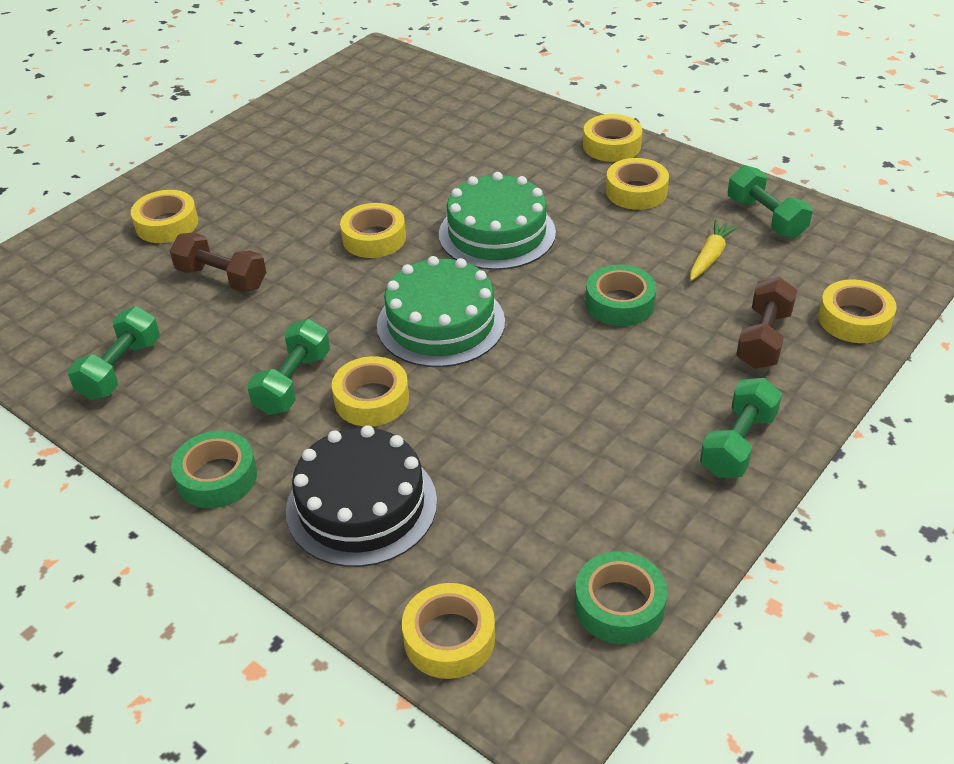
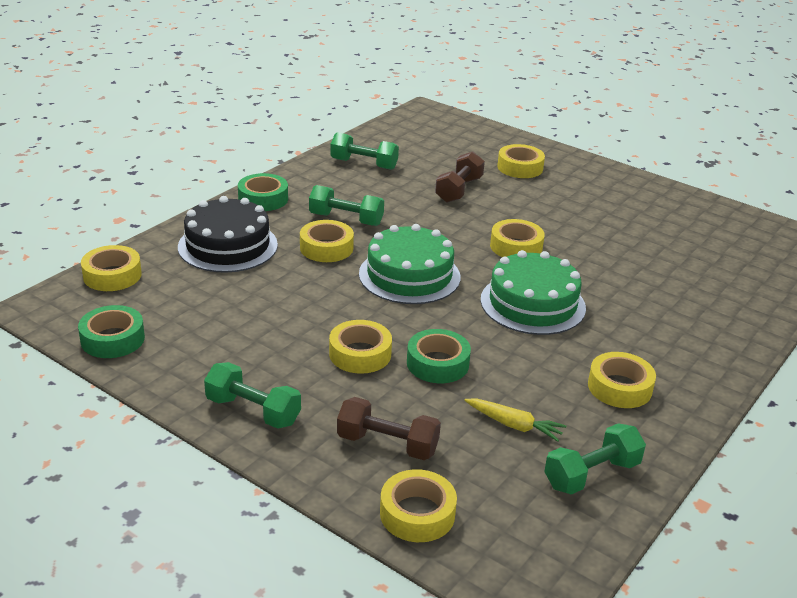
camera: 85 degrees right, 10 degrees down
(611, 145) = (703, 378): yellow tape -> yellow tape (360, 354)

